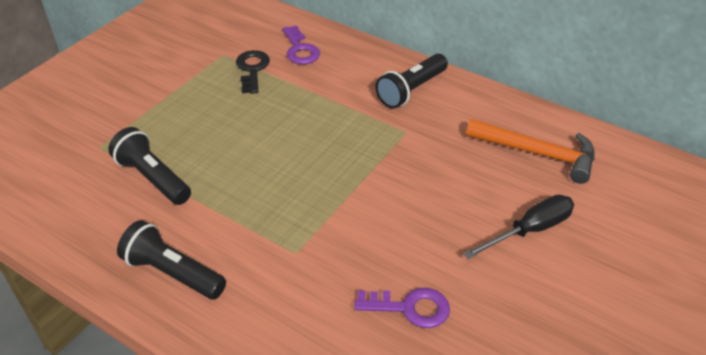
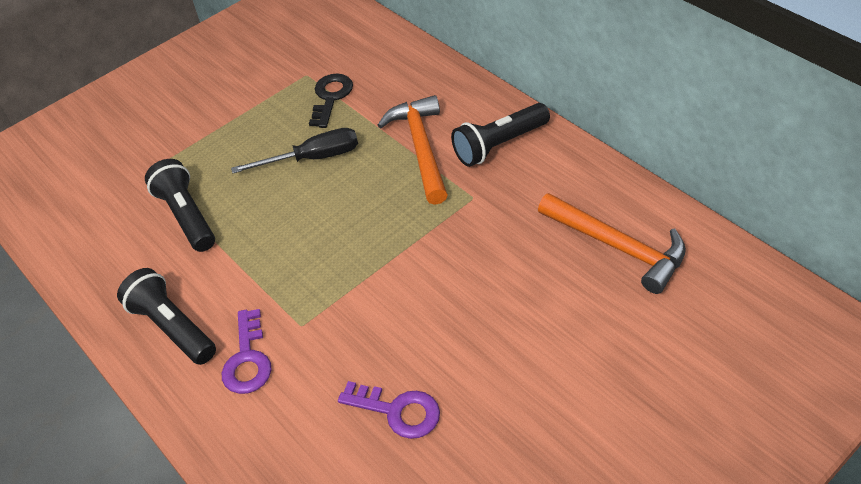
camera: 20 degrees right, 5 degrees up
(300, 49) = (391, 77): purple key -> purple key (247, 359)
(346, 100) = (421, 148): none -> orange hammer
(530, 230) = (568, 342): black screwdriver -> black screwdriver (313, 158)

